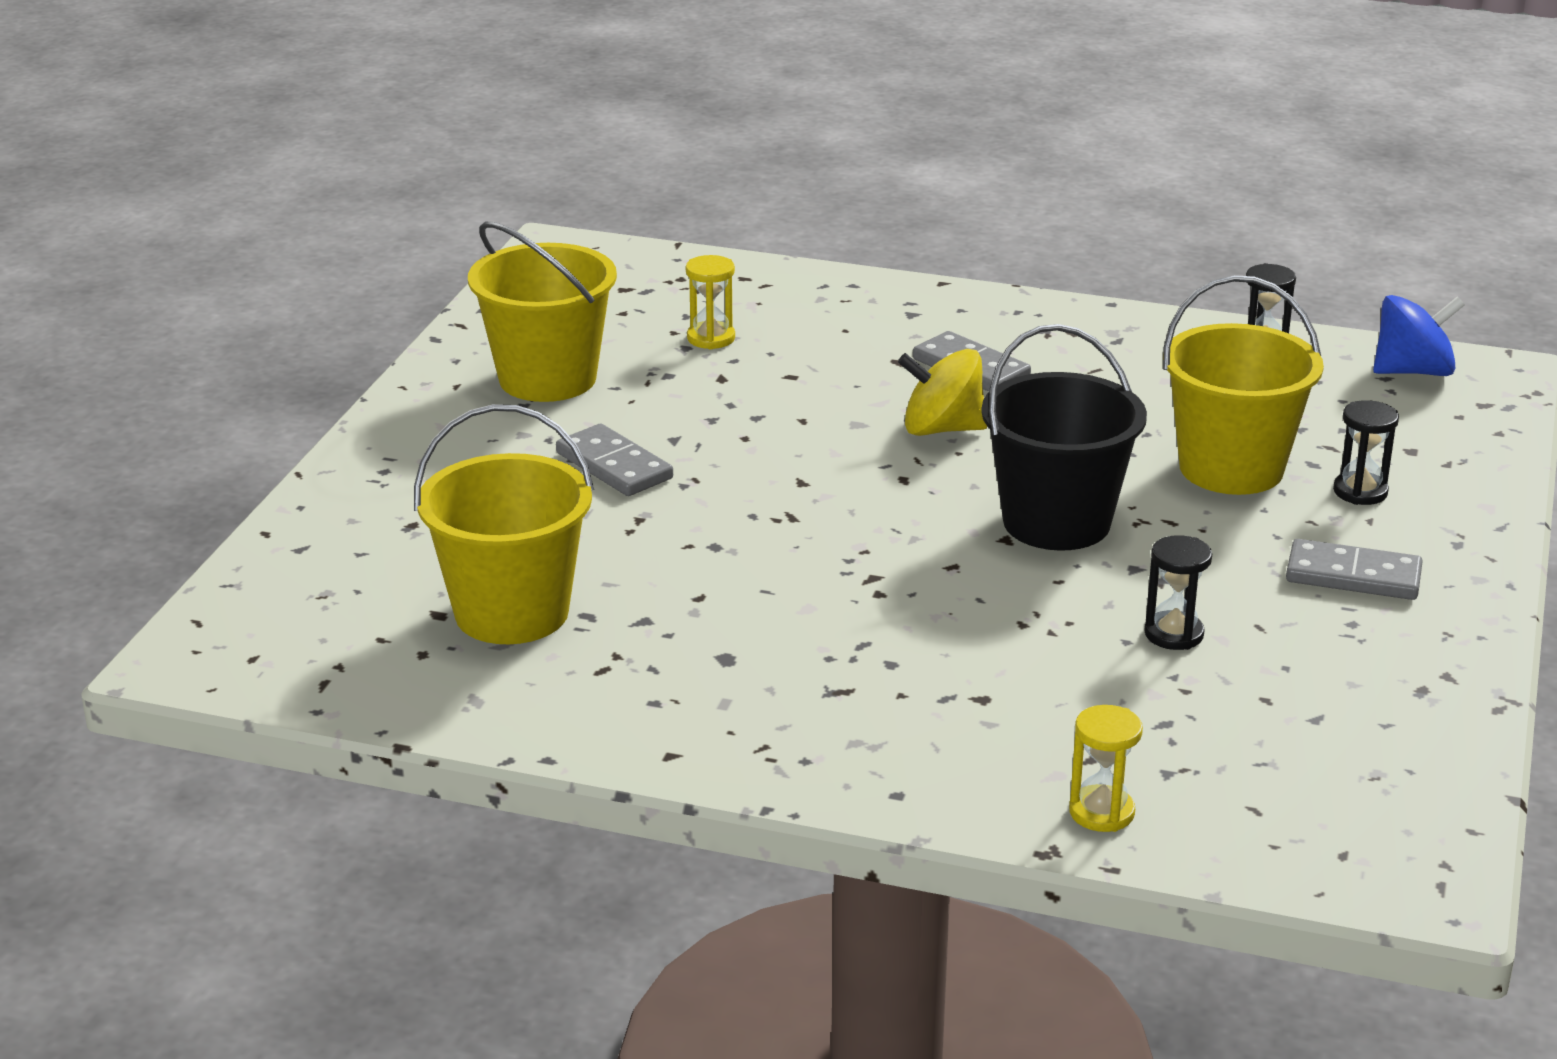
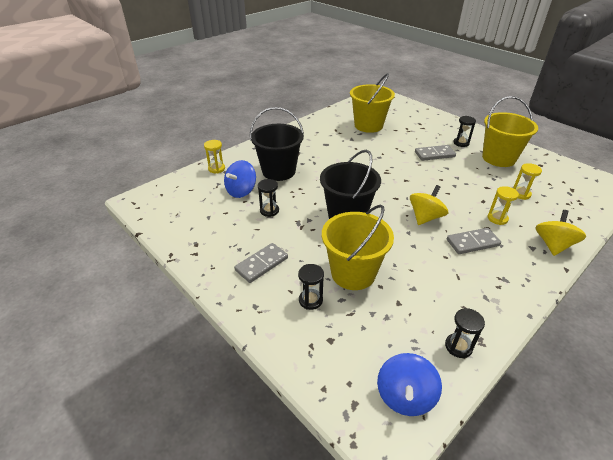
camera: 120 degrees right, 10 degrees up
(500, 439) = (461, 143): none -> black hourglass
(848, 353) = (497, 218): none -> yellow hourglass
(879, 296) = (553, 245): none -> yellow spinning top
(981, 688) = (279, 171): none -> black bucket
(1151, 713) = (241, 191): none -> blue spinning top

